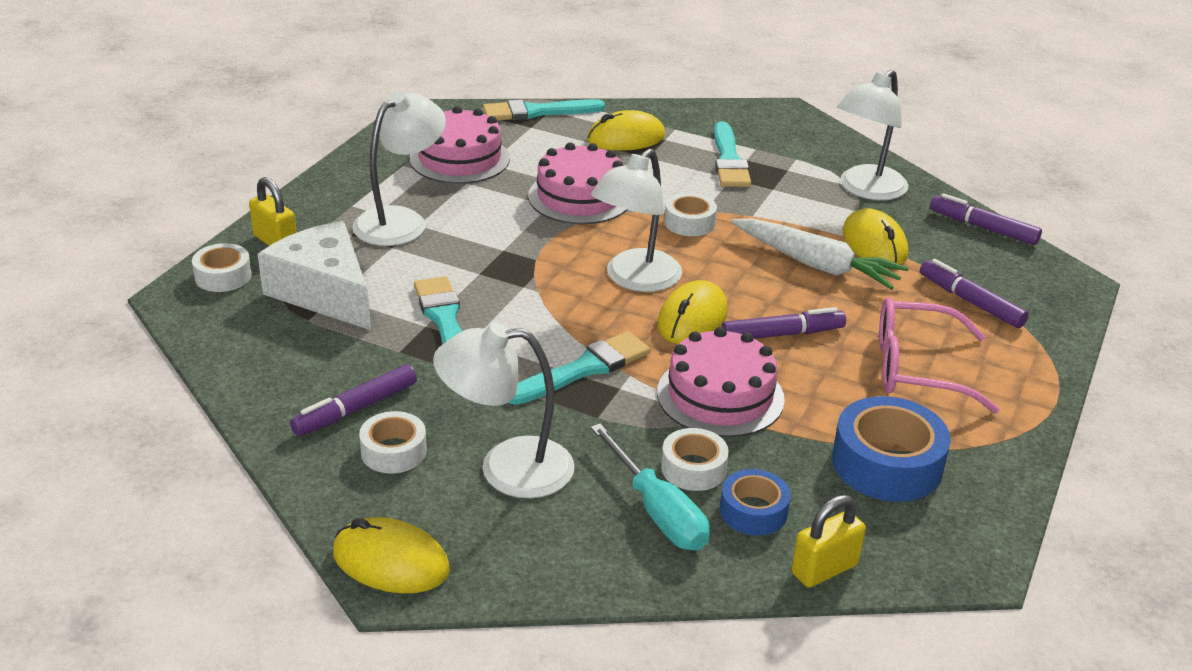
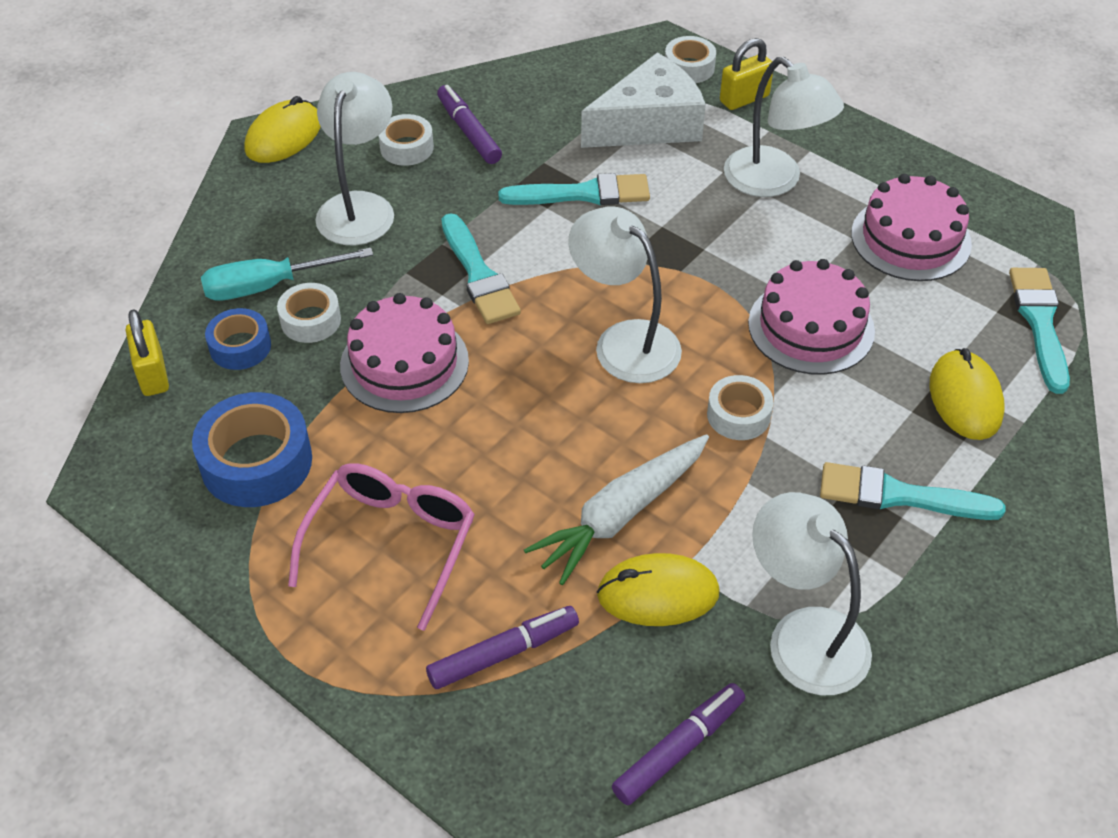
camera: 105 degrees right, 15 degrees up
(692, 319) = (539, 372): yellow mouse -> none
(782, 334) = (489, 440): purple marker -> none

